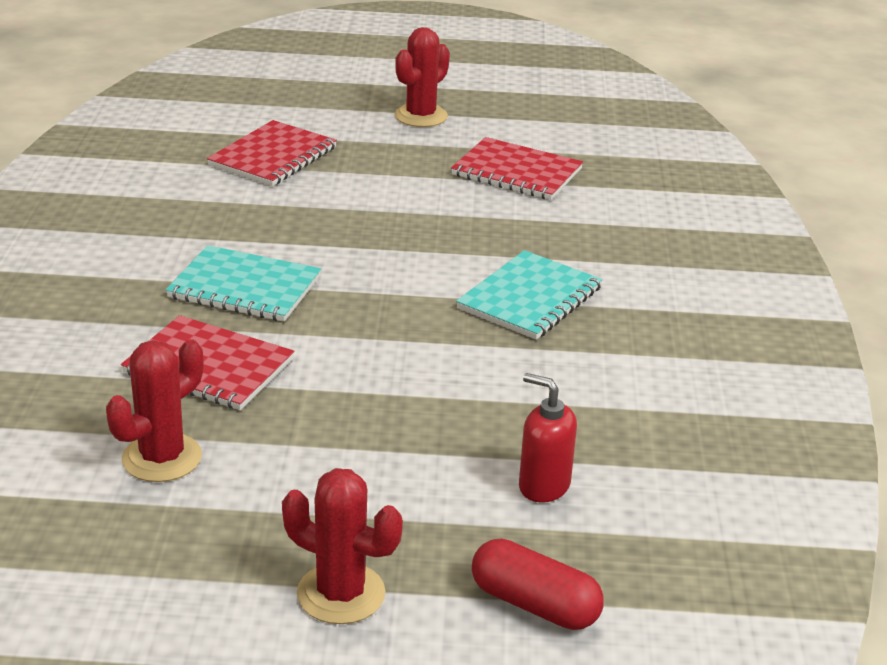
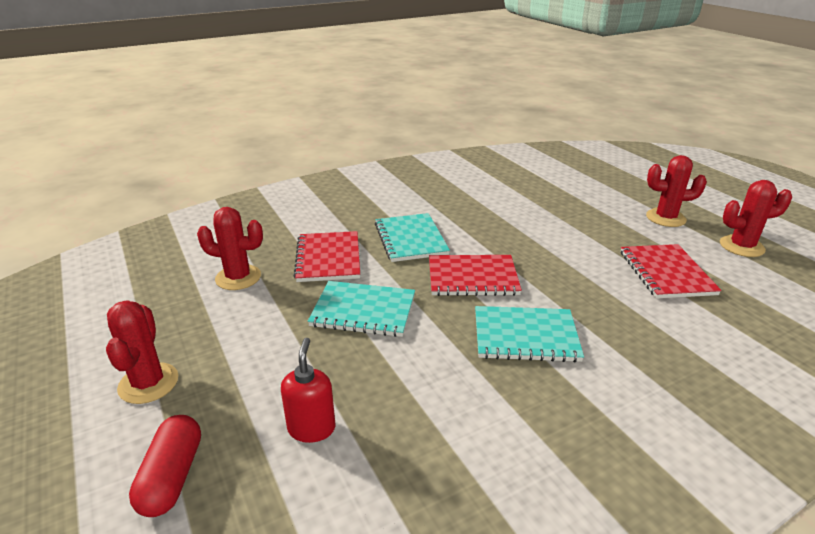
camera: 60 degrees right, 0 degrees up
(273, 156) = (544, 197): red notebook -> red notebook (472, 277)
(368, 381) = (363, 311): none -> turquoise notebook
(521, 112) = (741, 246): none -> red cactus

